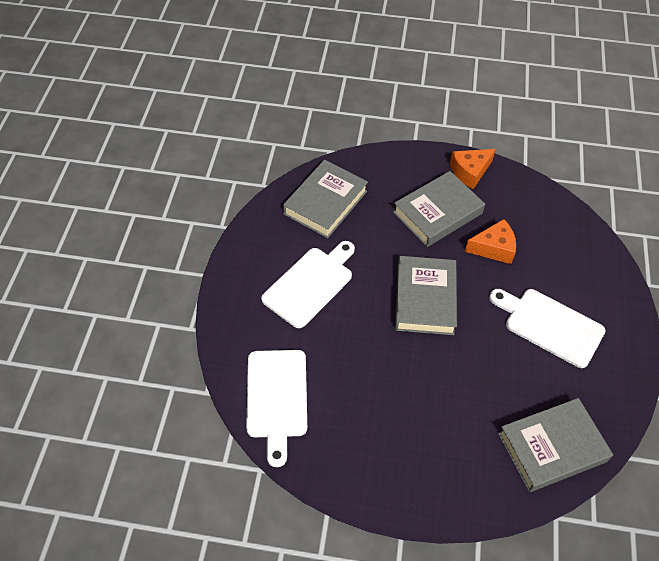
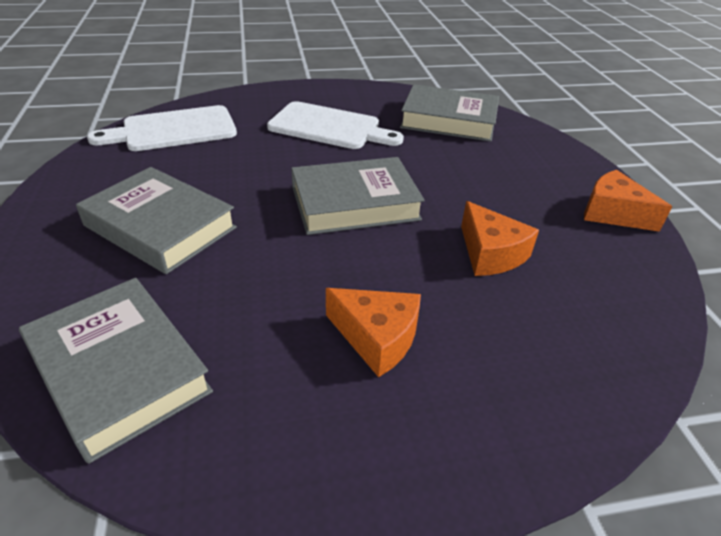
camera: 70 degrees right, 15 degrees down
(437, 213) = (508, 195): grey book -> grey book (160, 226)
(550, 325) = (377, 338): white cutting board -> orange cheese

